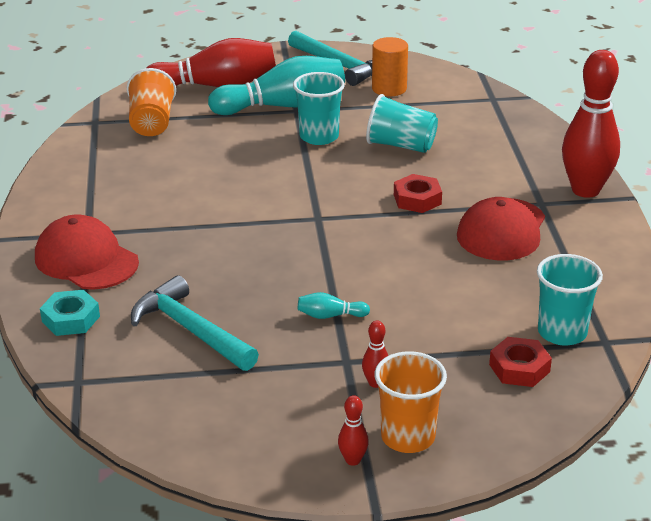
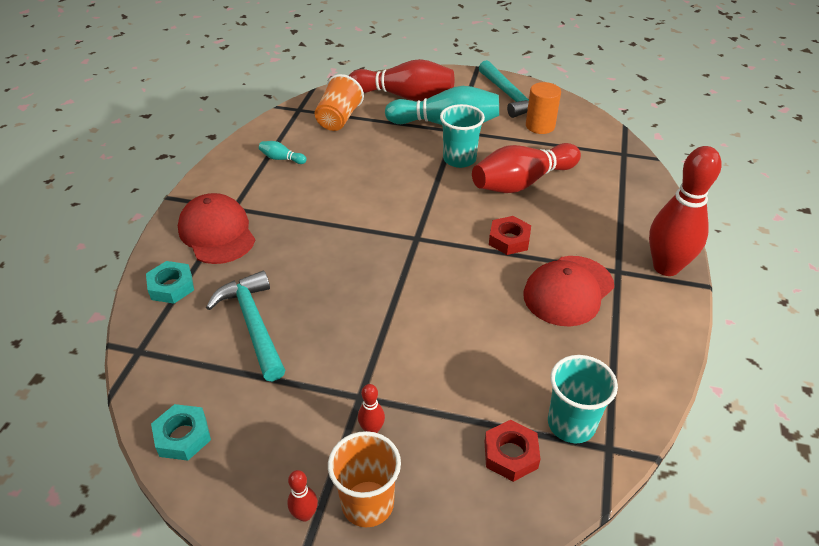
camera: 20 degrees right, 10 degrees up
(184, 436) = (183, 436): none -> turquoise nut
(330, 316) = (373, 342): turquoise bowling pin -> turquoise bowling pin (281, 159)
(401, 145) = (522, 182): turquoise cup -> red bowling pin

